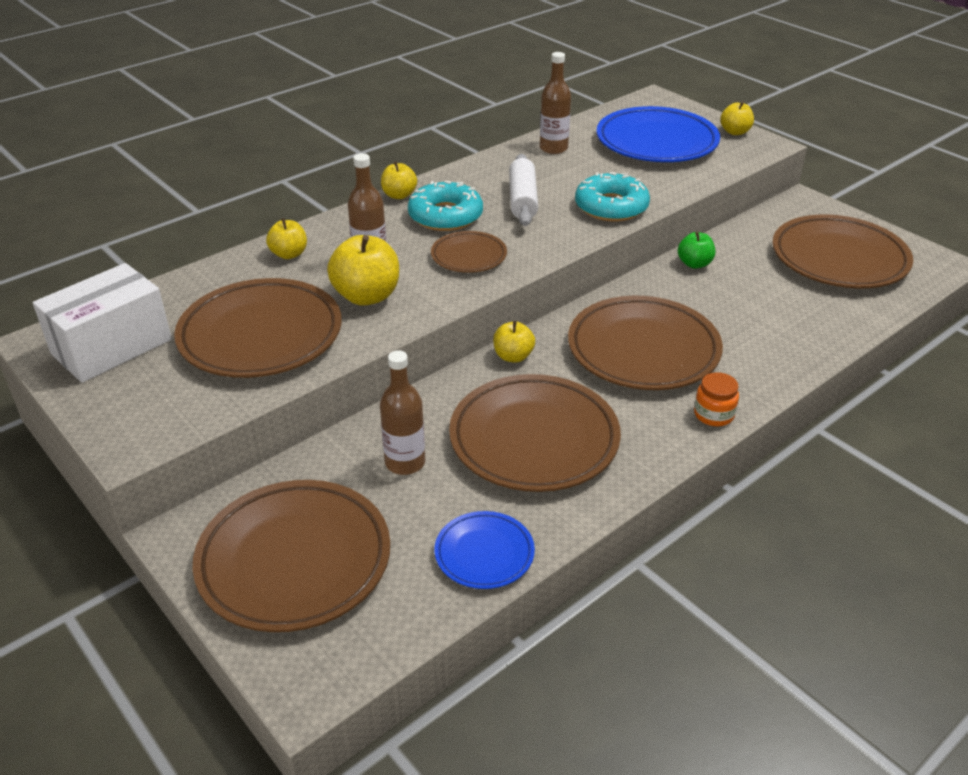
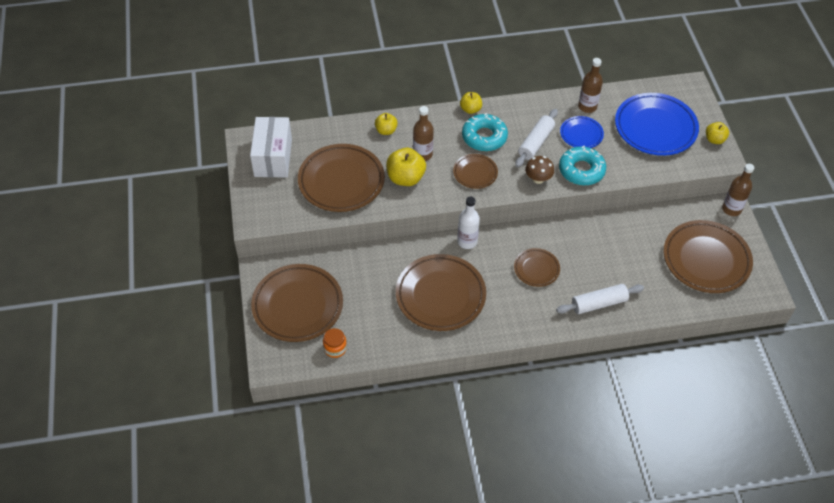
camera: 30 degrees right, 15 degrees up
(112, 347) = (273, 157): white box -> white box turned 75 degrees counterclockwise
(405, 463) = (373, 279): brown bottle -> brown bottle (731, 209)
(484, 554) = (376, 342): blue plate -> blue plate (581, 134)
(513, 356) = (467, 241): yellow apple -> white bottle
(563, 233) = (538, 179): none -> brown mushroom
(643, 350) = (536, 269): brown plate -> brown plate, size x0.52
(694, 264) = (616, 224): green apple -> none
(713, 414) = (538, 324): orange jar -> orange jar (335, 348)
(766, 355) = (599, 303): none -> white rolling pin

